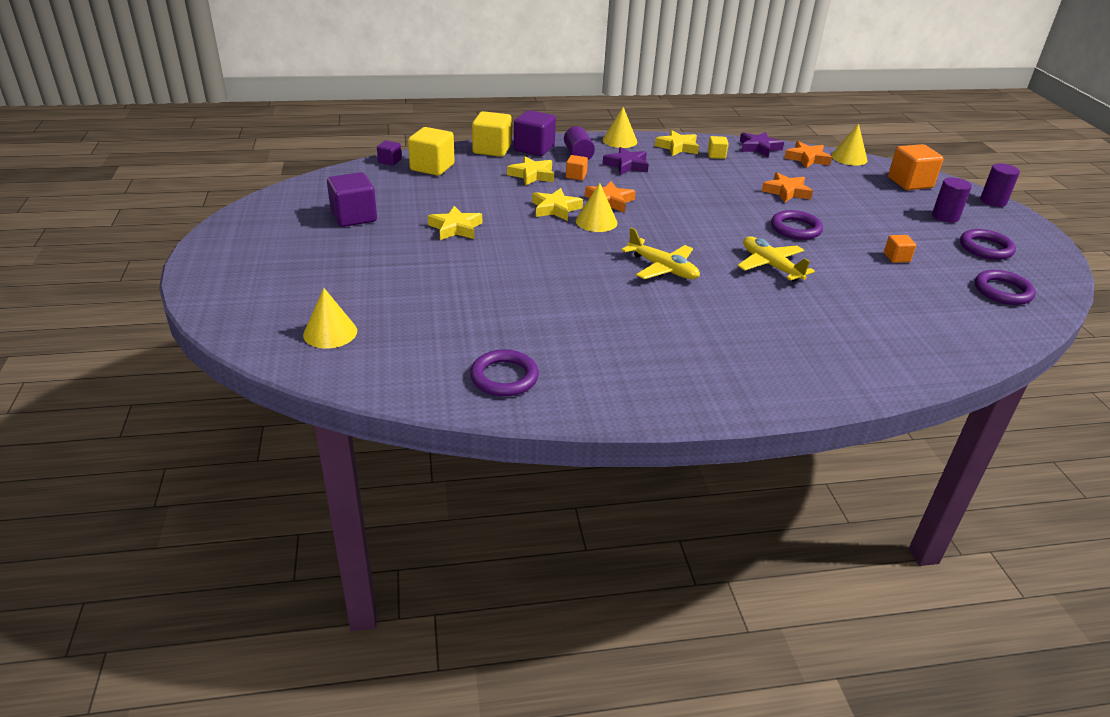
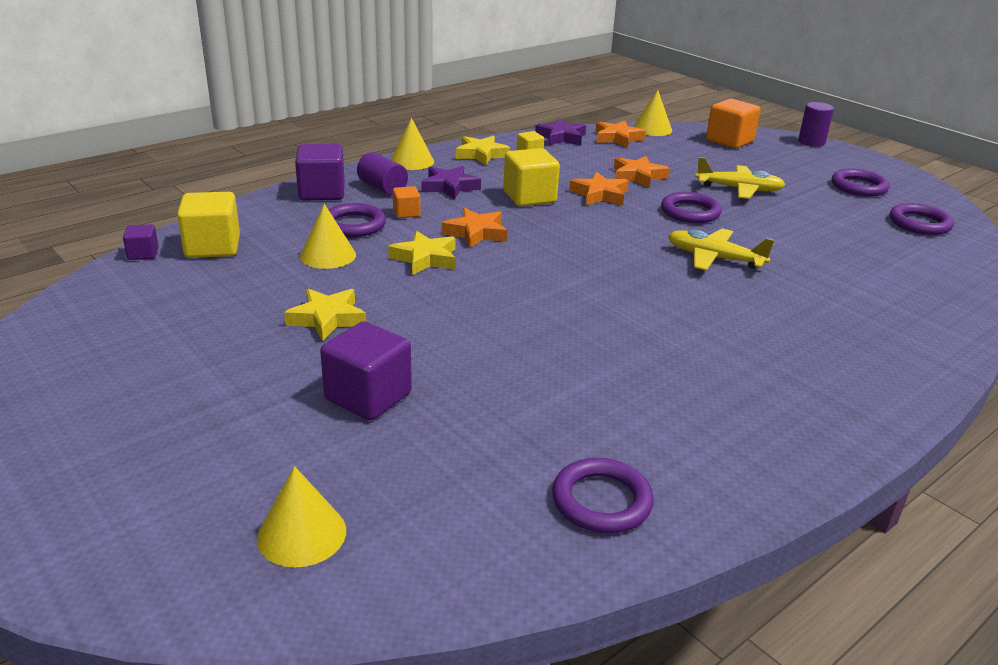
camera: 30 degrees left, 5 degrees down
(354, 217) = (165, 345): purple cube -> purple cube (368, 396)
(492, 149) = (270, 206): yellow cube -> yellow cube (529, 197)
(532, 175) = (354, 225): yellow star -> purple ring
(596, 221) = (488, 261): yellow cone -> yellow cone (328, 255)
(663, 268) = (618, 294): yellow plane -> yellow plane (739, 189)
(736, 198) = (600, 195): none -> orange star
(896, 257) = (805, 216): orange cube -> none
(945, 217) = (794, 166): purple cylinder -> none

